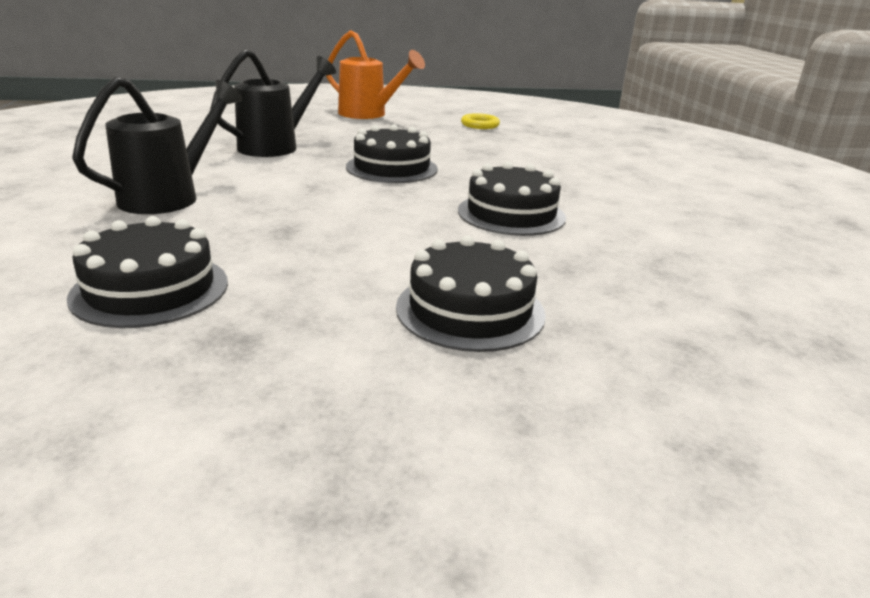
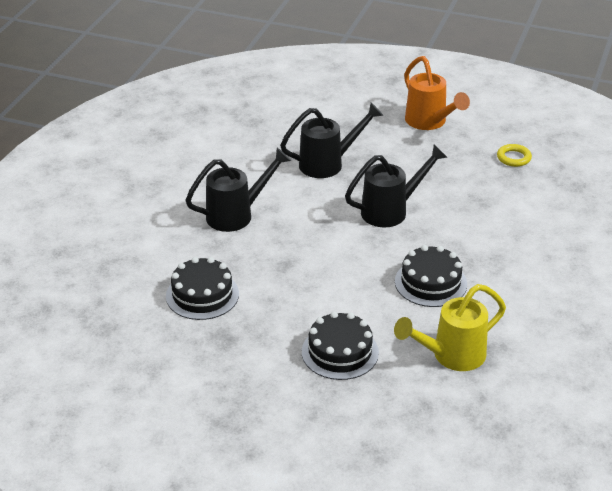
camera: 30 degrees right, 10 degrees up
(392, 168) = (391, 211): black cake -> black watering can
(635, 277) = (451, 356): none -> yellow watering can

